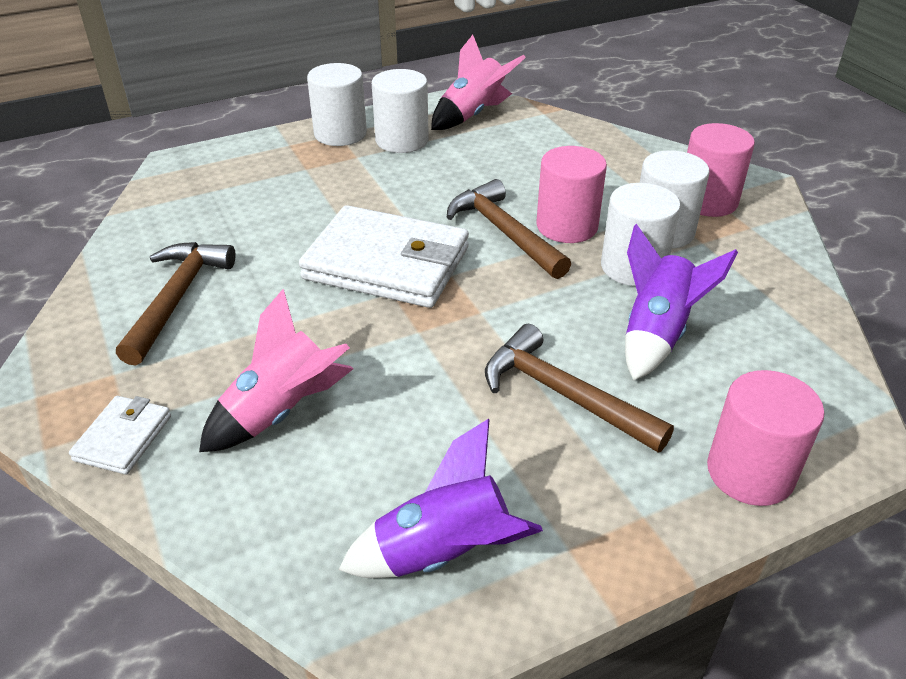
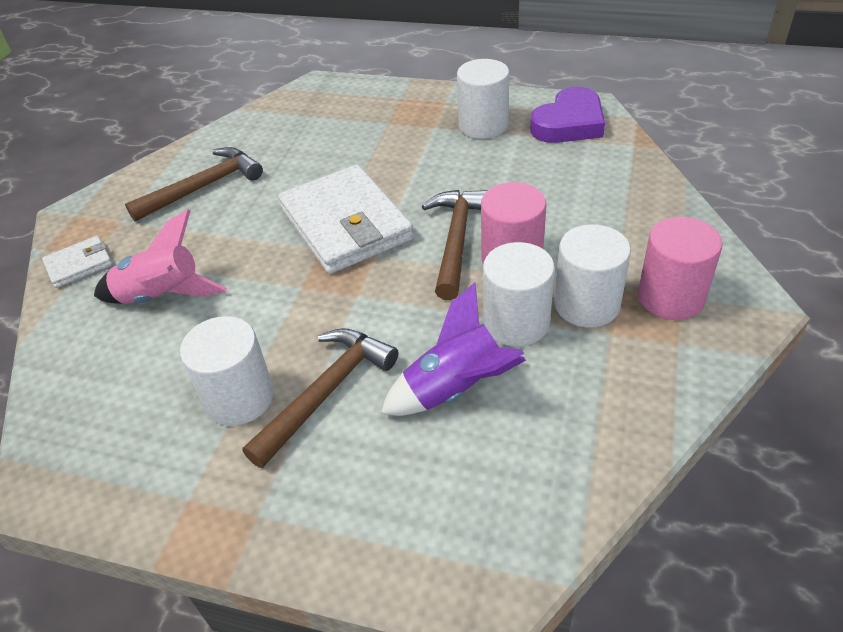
camera: 45 degrees right, 5 degrees up
(340, 134) = (446, 102): white cylinder -> white cylinder (239, 398)
(444, 553) = (125, 447): purple rocket -> none
(473, 115) = (569, 123): pink rocket -> purple heart
(563, 395) = (326, 392): brown hammer -> brown hammer turned 45 degrees clockwise
(750, 472) = (368, 543): pink cylinder -> none

